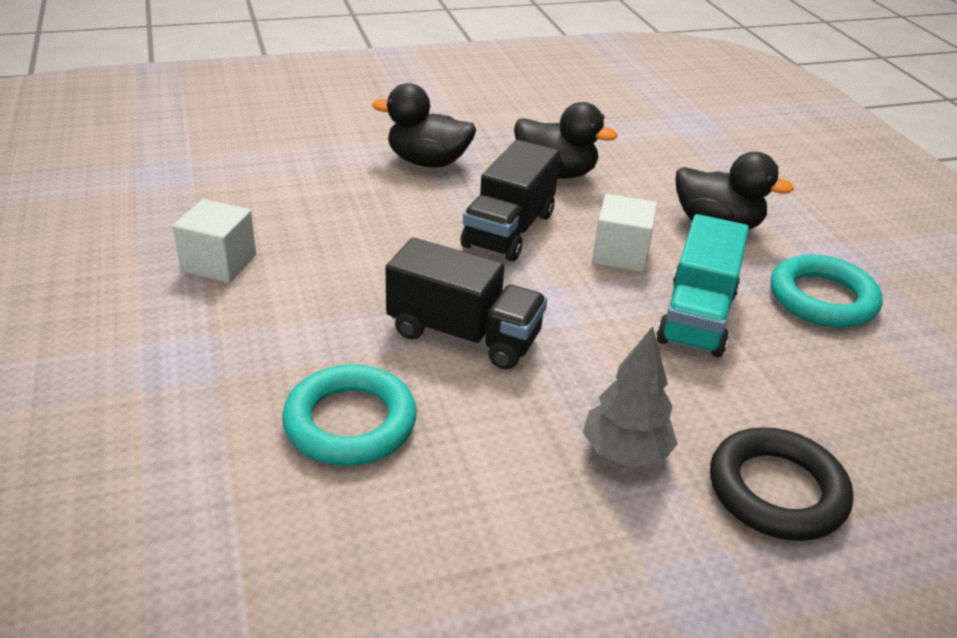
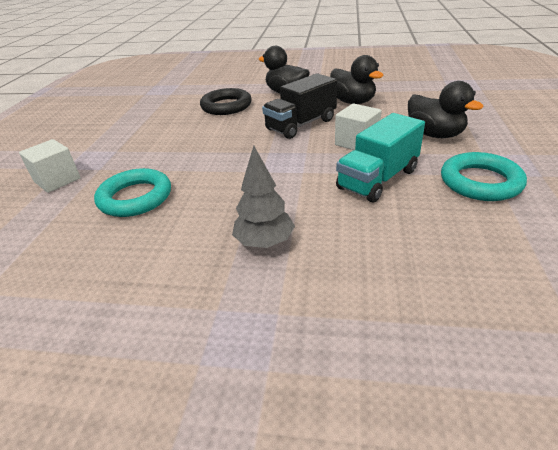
camera: 30 degrees right, 0 degrees up
(219, 263) = (148, 124): white cube -> white cube (57, 180)
(463, 335) = (230, 168): black truck -> none
(776, 491) = (346, 287): black ring -> black ring (226, 106)

